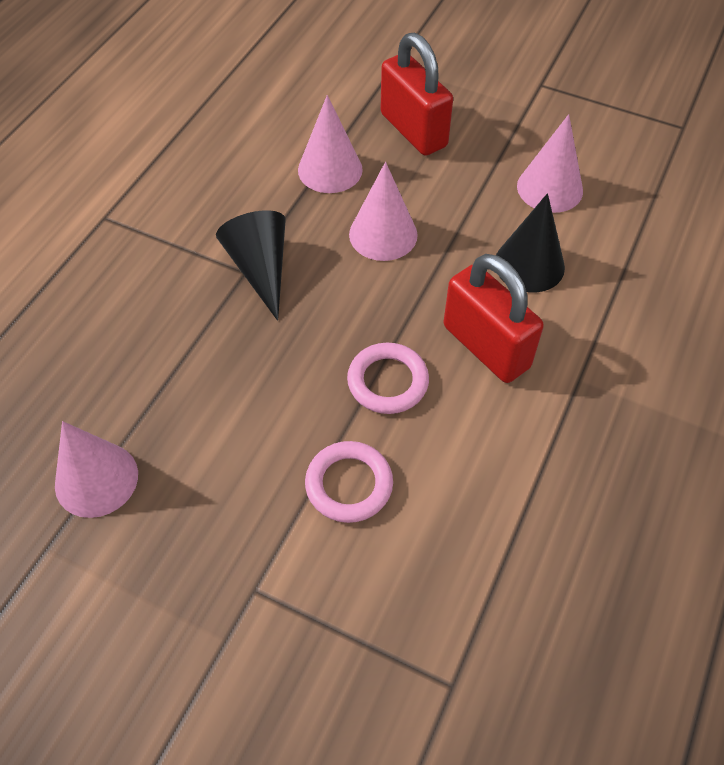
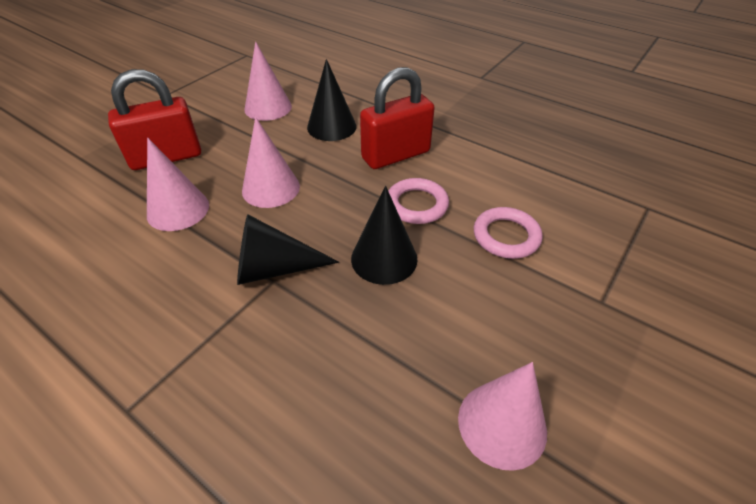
camera: 80 degrees left, 10 degrees down
(289, 360) = (384, 258): none -> black cone

